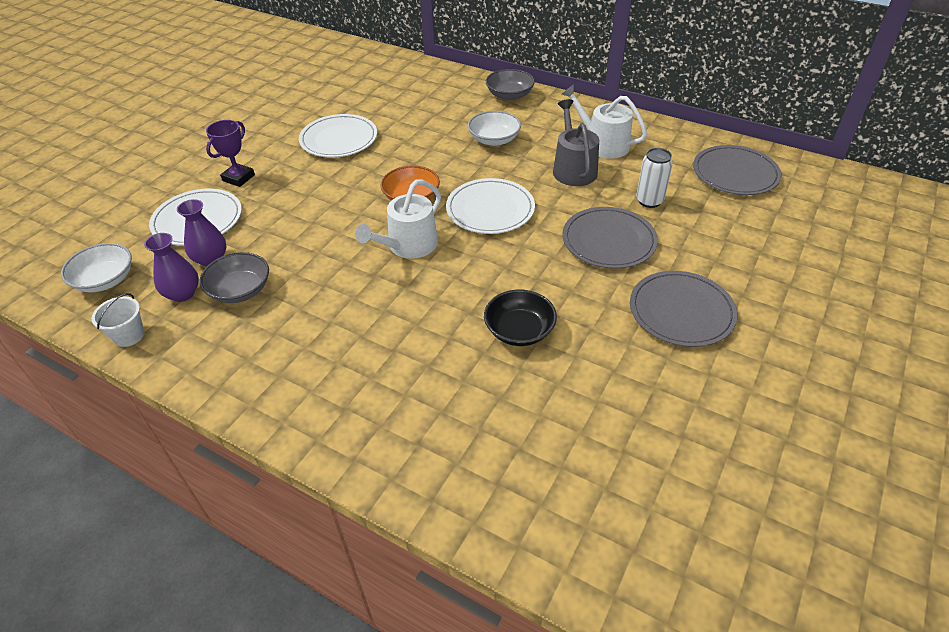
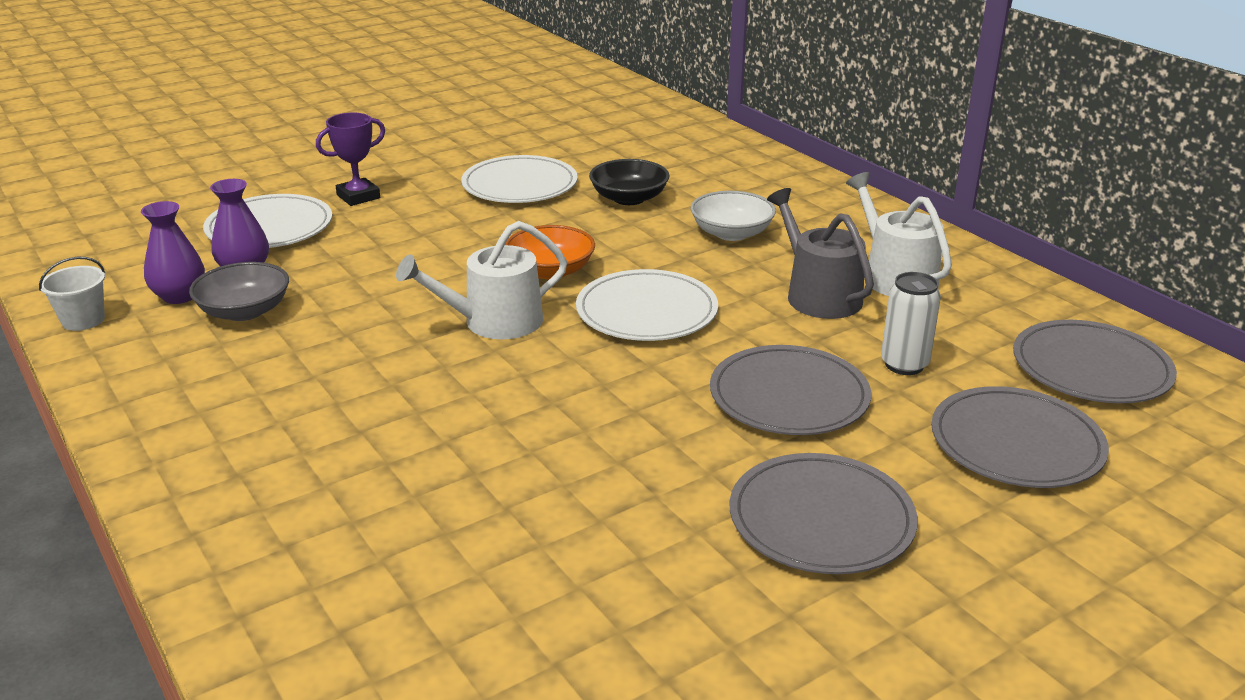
camera: 25 degrees right, 15 degrees down
(105, 280) = (114, 259): white bowl -> none
(509, 95) = (805, 187): grey bowl -> none
(519, 330) = (548, 463): black bowl -> black bowl (629, 198)
(573, 169) = (818, 295): grey watering can -> grey watering can turned 45 degrees counterclockwise
(734, 231) = (1016, 443): none -> grey plate

